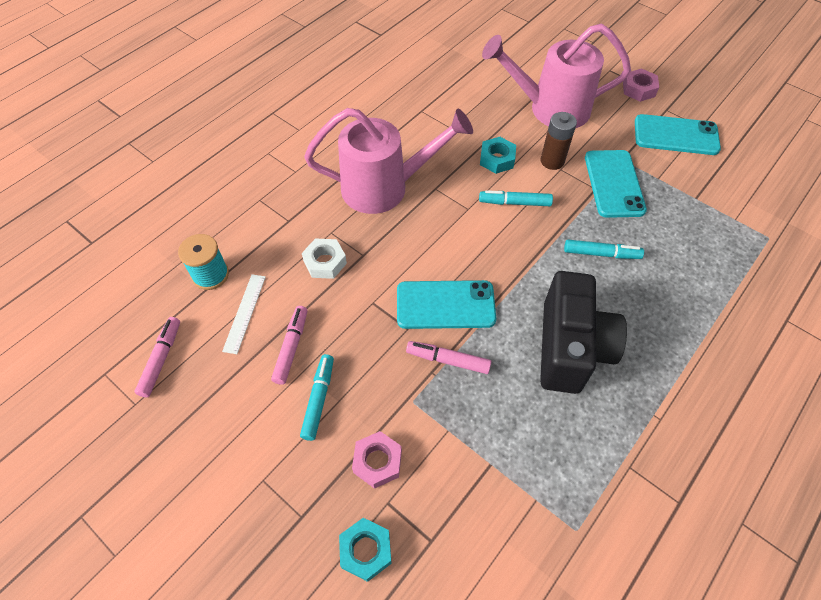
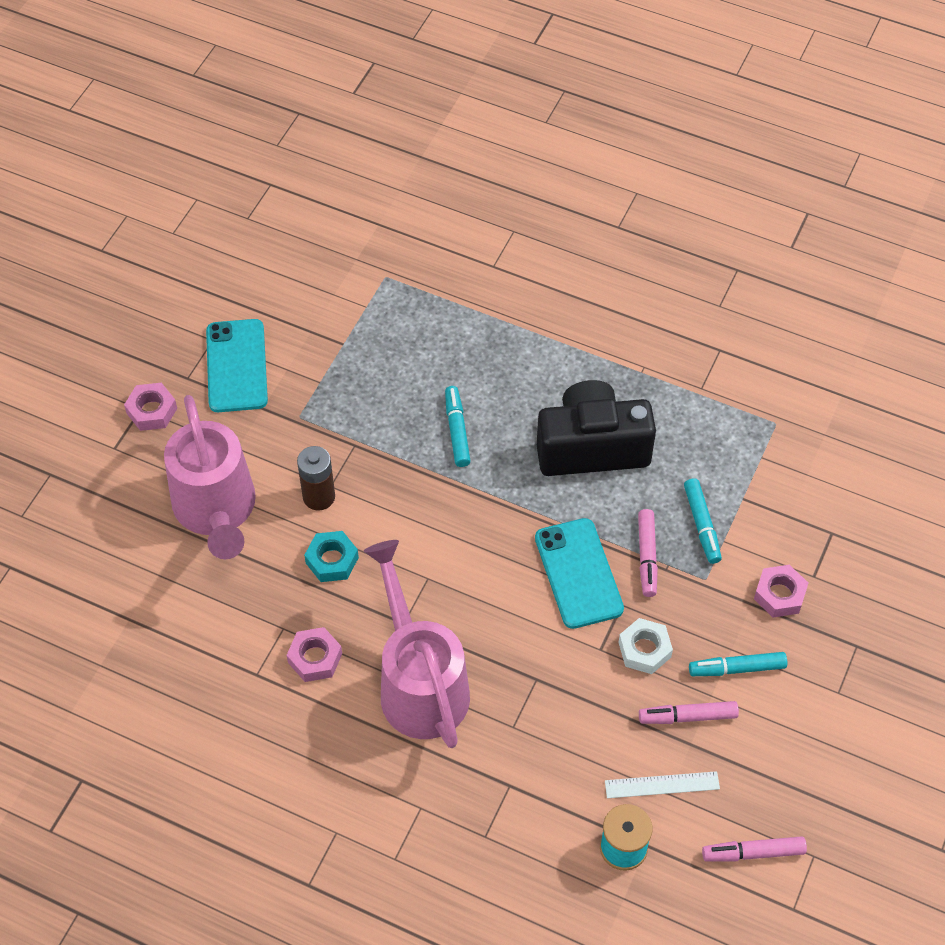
camera: 105 degrees left, 0 degrees up
(325, 262) = (561, 719): white nut -> white nut (644, 650)
(366, 550) = (862, 583): turquoise nut -> none
(423, 139) = (315, 658): none -> pink nut
(514, 202) = (403, 528): turquoise marker -> turquoise marker (701, 525)
(614, 183) = (341, 426): turquoise phone -> none

